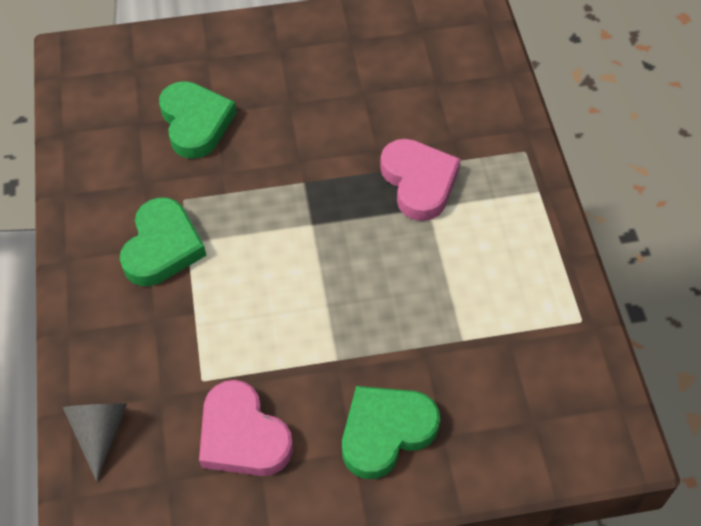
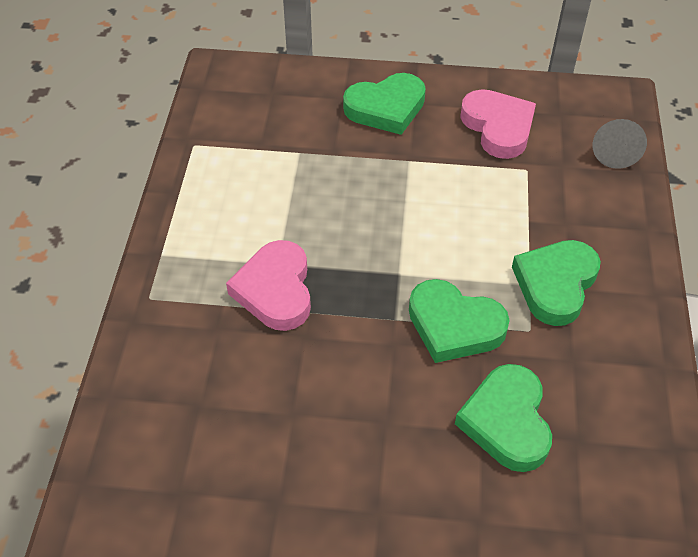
camera: 165 degrees left, 5 degrees down
(251, 187) = (454, 325): none -> green heart

